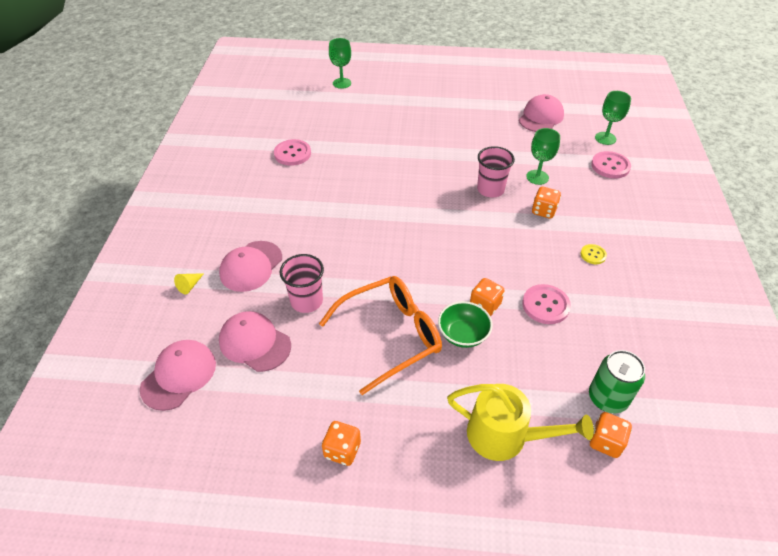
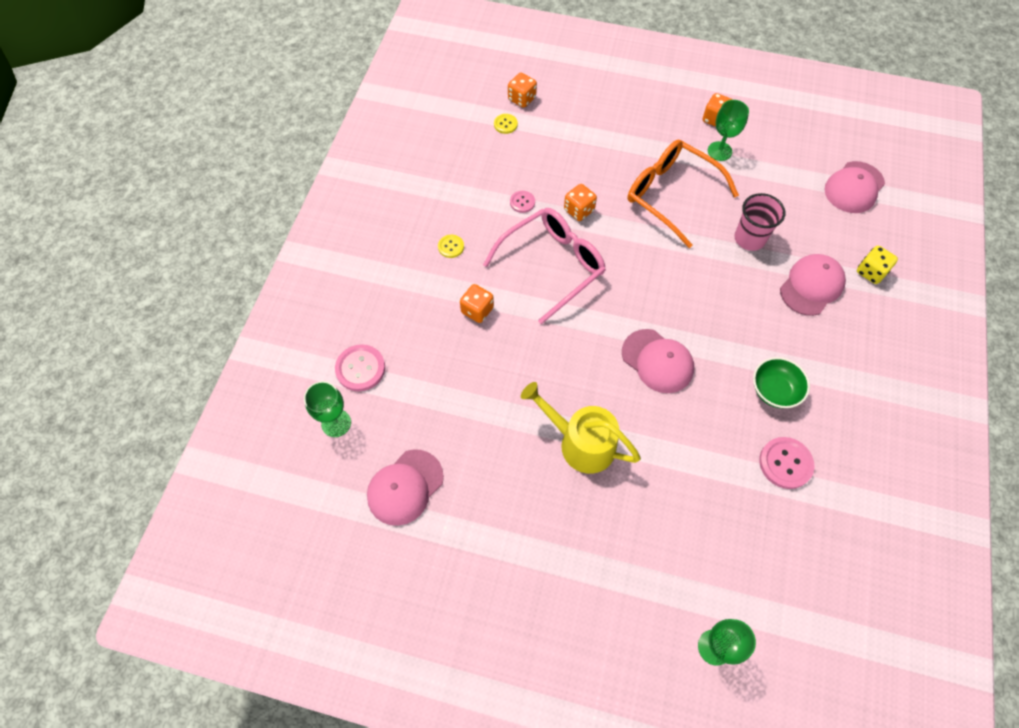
camera: 170 degrees left, 15 degrees up
(189, 286) = (870, 272): yellow cone -> yellow dice
(255, 343) = (793, 206): pink cap -> pink cap (657, 361)
(390, 335) = (671, 195): orange glasses -> orange glasses turned 60 degrees clockwise
(463, 334) = (606, 187): green bowl -> green bowl (774, 390)
(490, 189) = (528, 353): pink cup -> none
(494, 252) = (552, 265): none -> pink glasses
(504, 436) = (593, 112): yellow watering can -> yellow watering can (581, 443)
(537, 177) = (462, 364): green goblet -> green goblet (719, 151)
(545, 305) = (522, 202): pink button -> pink button, size x0.58
(607, 398) = (505, 124): green can -> yellow button

